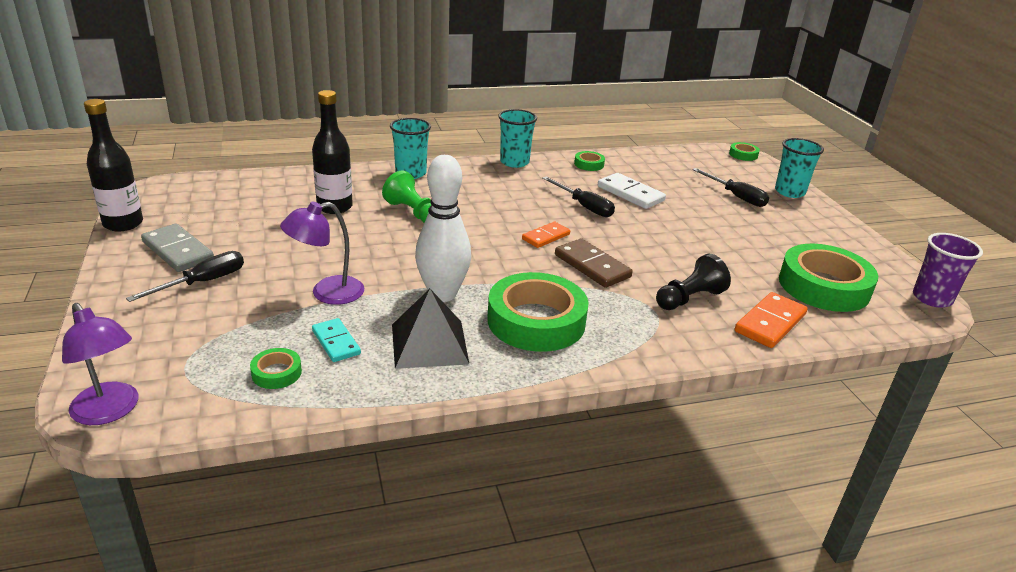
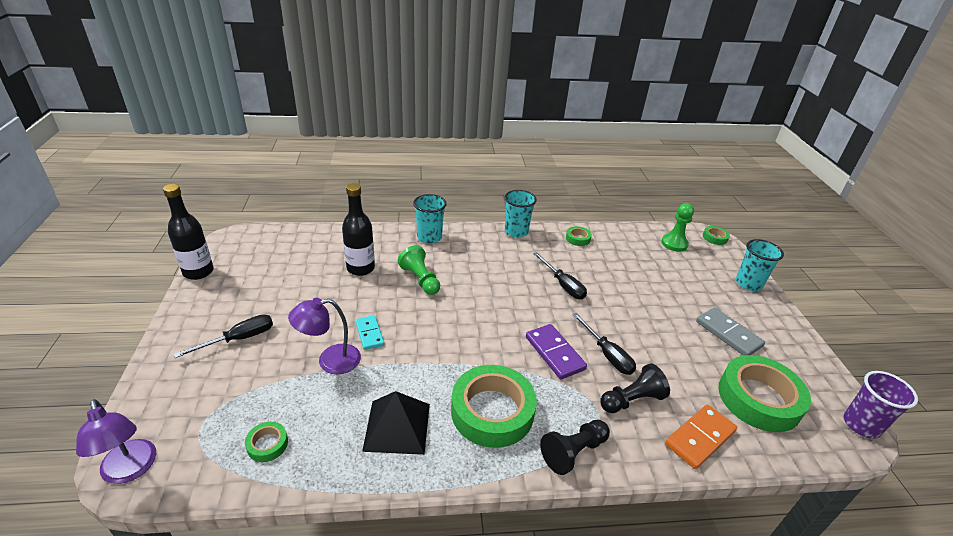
camera: 10 degrees right, 5 degrees up
(177, 251) = (230, 304): grey domino -> grey domino (728, 334)
(336, 342) = (323, 416): turquoise domino -> turquoise domino (369, 334)
(442, 294) = (422, 372): white bowling pin -> none
(546, 237) = (523, 316): orange domino -> none
(592, 266) = (554, 353): brown domino -> purple domino
(630, 194) = (606, 274): white domino -> none
(637, 347) = (573, 452): none -> black pawn
(700, 162) = (674, 243): none -> green pawn
(736, 197) = (698, 285): black screwdriver -> black screwdriver (607, 354)

